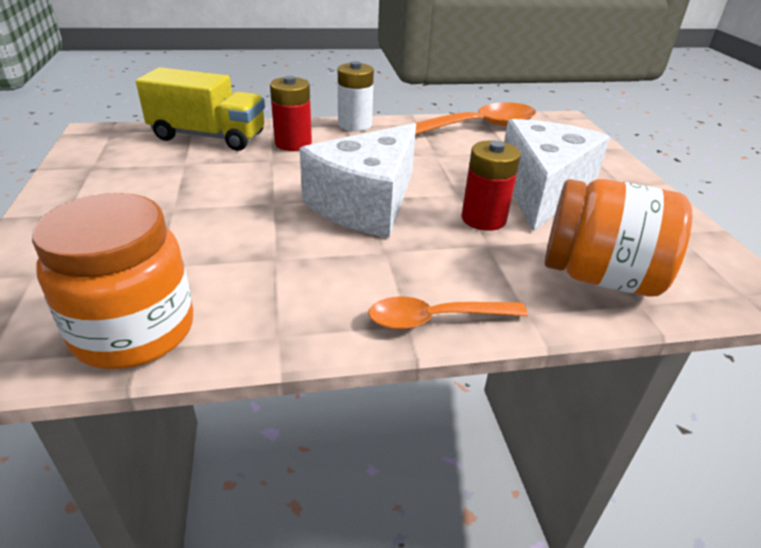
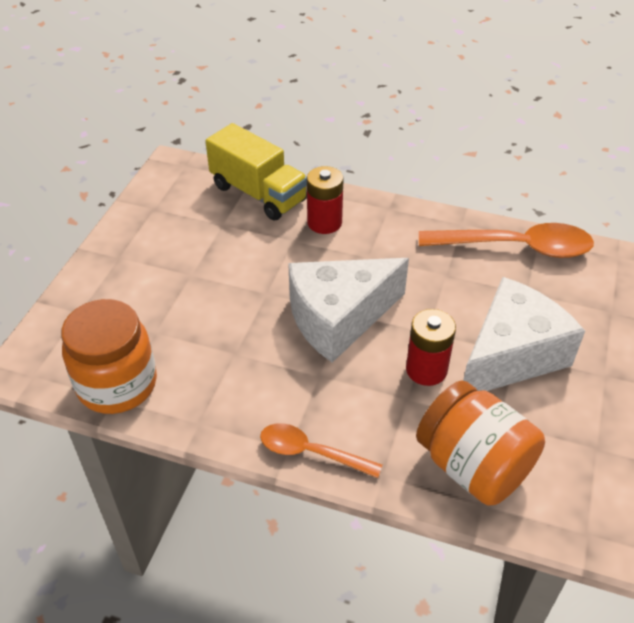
camera: 30 degrees right, 10 degrees up
(354, 125) = (397, 210): white battery -> none

